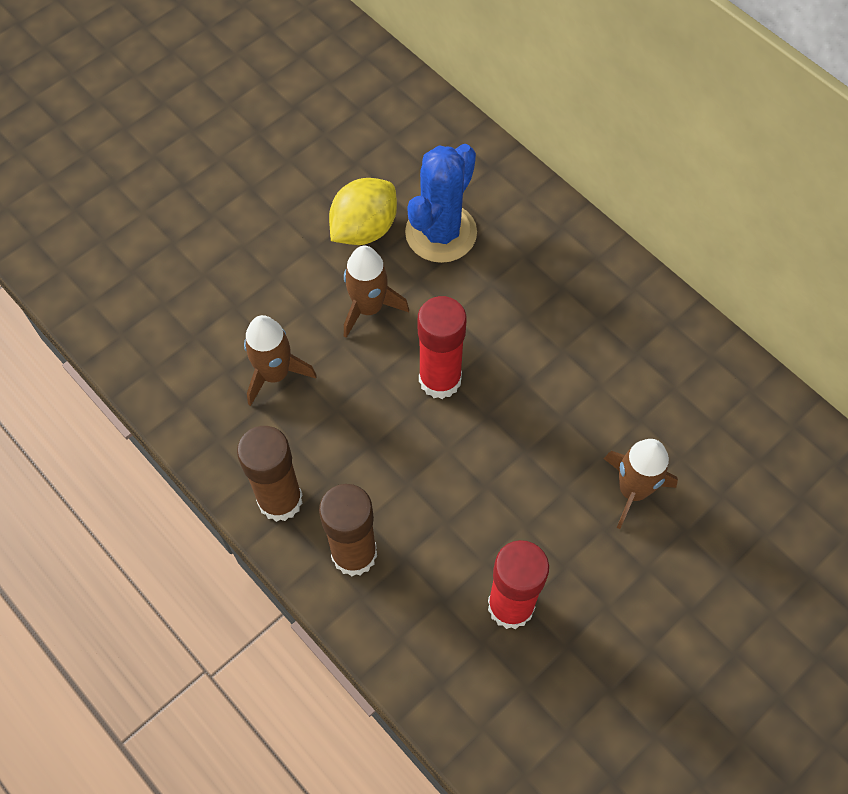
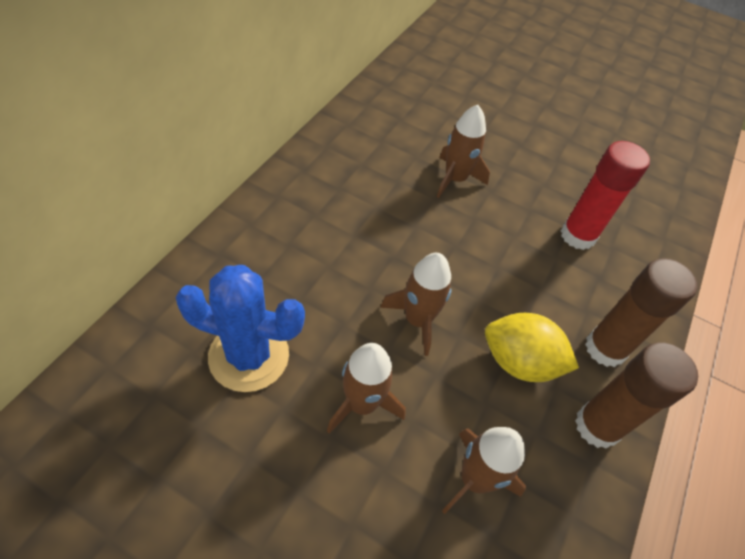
camera: 115 degrees left, 10 degrees down
(364, 229) = (259, 438): yellow lemon -> yellow lemon (519, 362)
(440, 379) = (418, 320): red glue stick -> brown rocket

